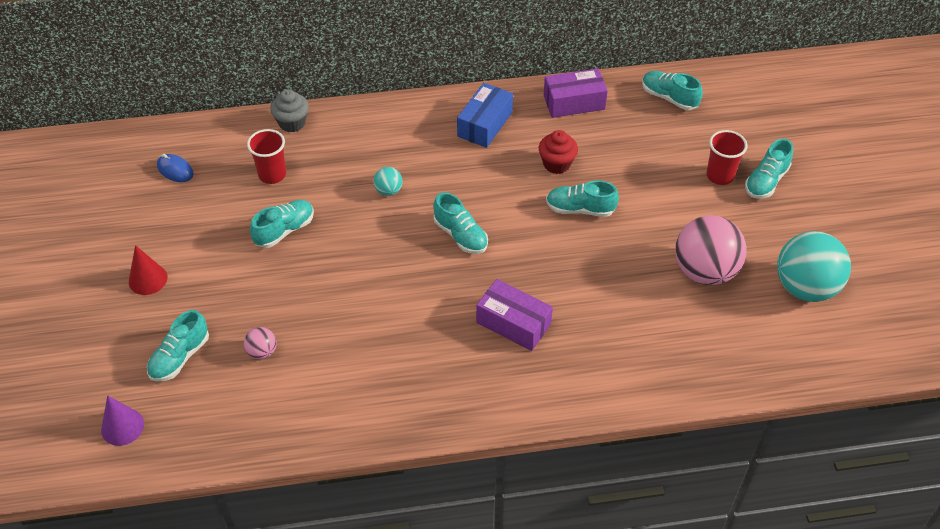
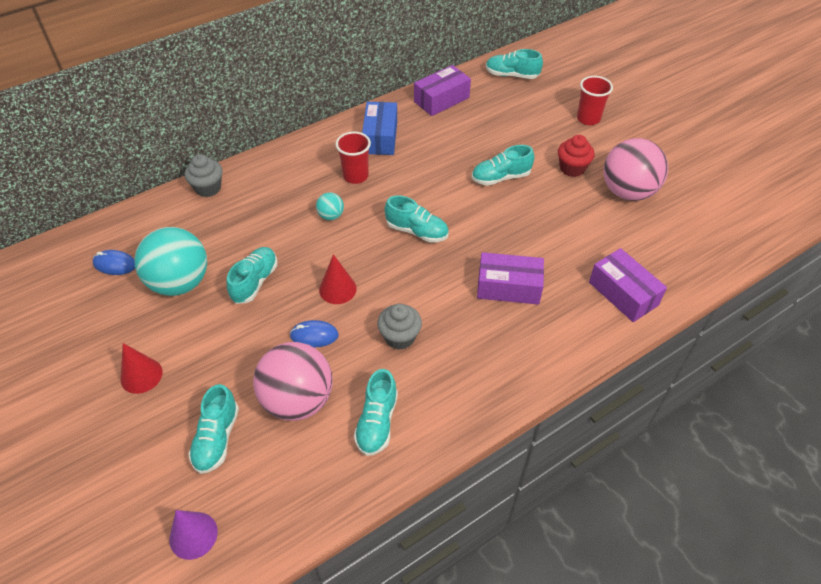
camera: 25 degrees left, 0 degrees up
(262, 352) = (298, 400): pink ball -> pink ball, size x2.25
(272, 175) = (215, 237): red cup -> red cup (355, 176)
(308, 300) = (314, 335): none -> blue mouse
(353, 265) = (337, 289): none -> red cone
(382, 331) = (399, 337): none -> grey cupcake
(556, 164) = (459, 149): red cupcake -> red cupcake (572, 168)
(623, 373) = (623, 293): none -> purple box
(766, 181) = (624, 112): turquoise shoe -> turquoise shoe (377, 422)
(805, 287) = (707, 178): turquoise ball -> turquoise ball (180, 283)

